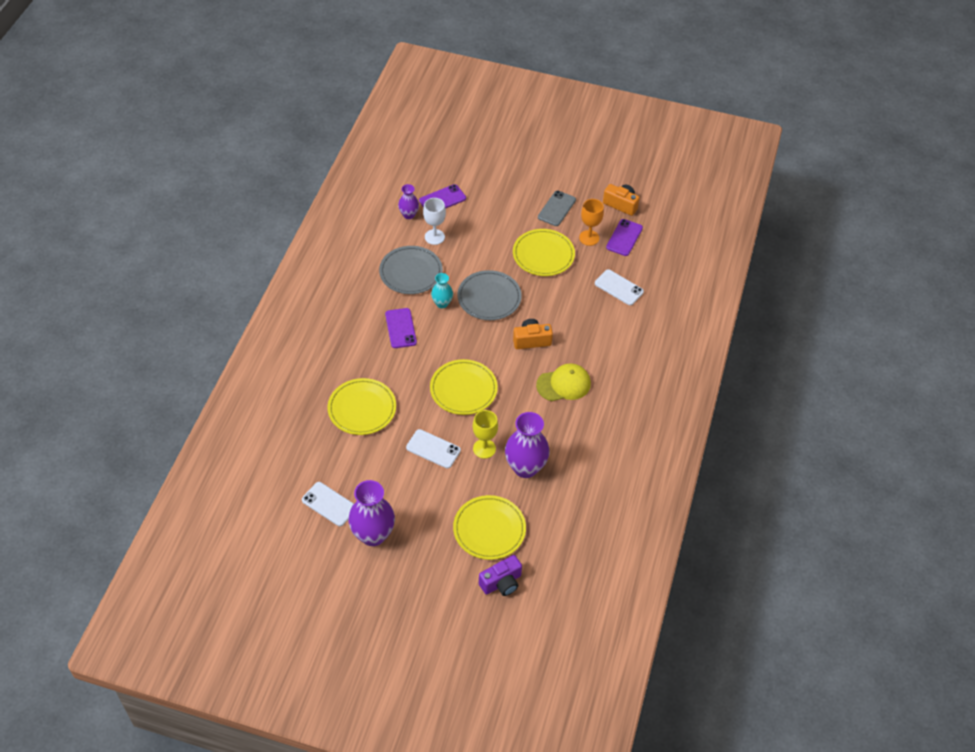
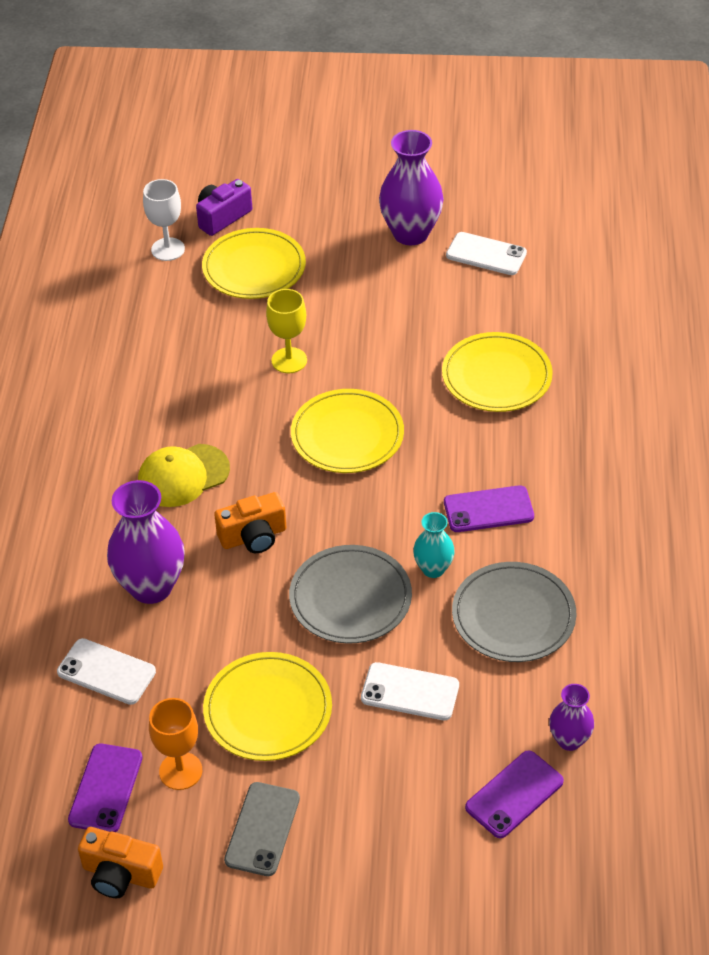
camera: 170 degrees right, 5 degrees down
(401, 328) = (488, 510): purple phone -> purple phone turned 75 degrees counterclockwise
(433, 449) = (366, 345): white phone -> white phone (410, 692)
(434, 237) = (497, 701): white goblet -> white goblet (168, 249)
(525, 467) = (220, 348): purple vase -> purple vase (151, 587)

